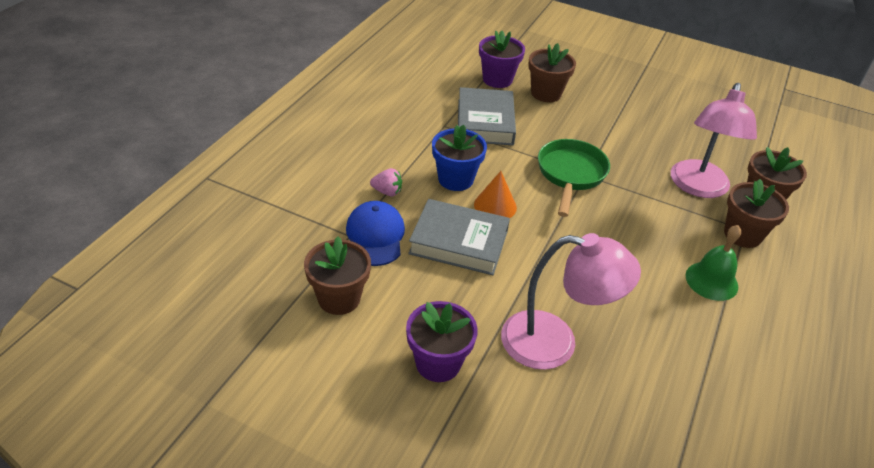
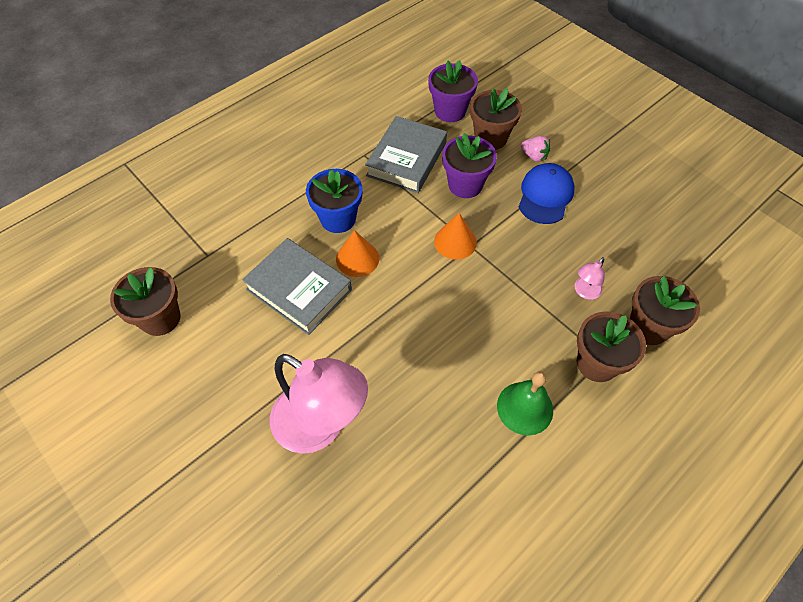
camera: 25 degrees right, 15 degrees up
(375, 236) = (228, 262): blue cap -> blue cap (545, 195)
(387, 192) = (267, 217): pink strawberry -> pink strawberry (534, 156)
(438, 363) = (204, 412): purple flower pot -> purple flower pot (465, 185)
(570, 174) = (455, 242): green pan -> orange cone
(698, 187) = (584, 292): pink lamp -> pink lamp, size x0.42

